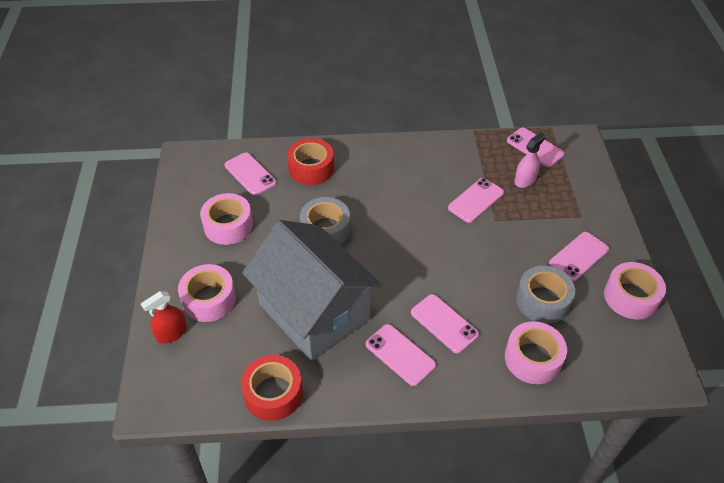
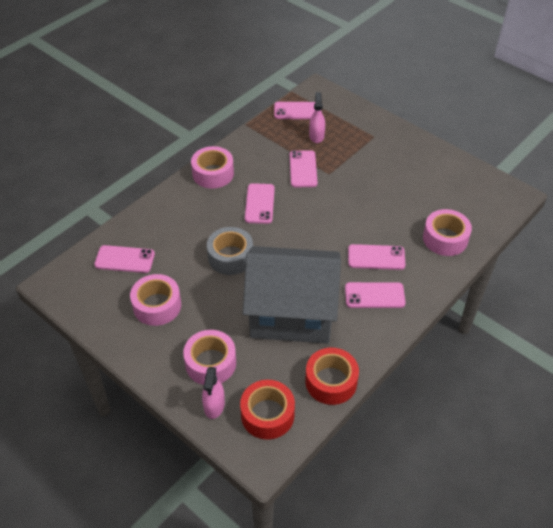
camera: 45 degrees left, 0 degrees up
(171, 333) = (214, 405): red spray bottle -> pink spray bottle
(311, 168) = (166, 224): red tape -> red tape (267, 415)
(542, 301) = (412, 202): grey tape -> none
(578, 256) = (400, 162): pink phone -> pink phone (259, 204)
(631, 297) = (452, 165): pink tape -> pink tape (213, 173)

